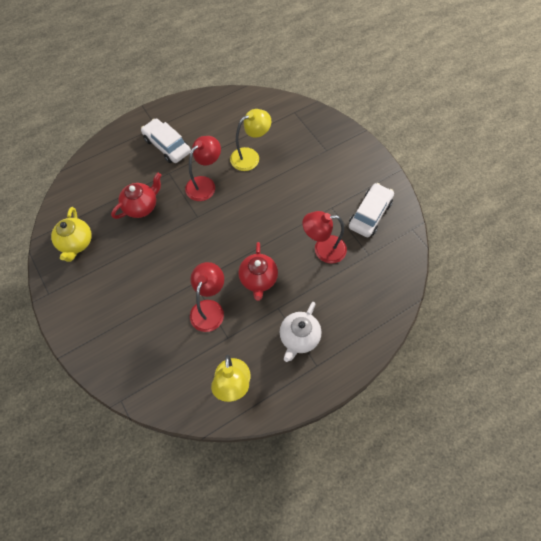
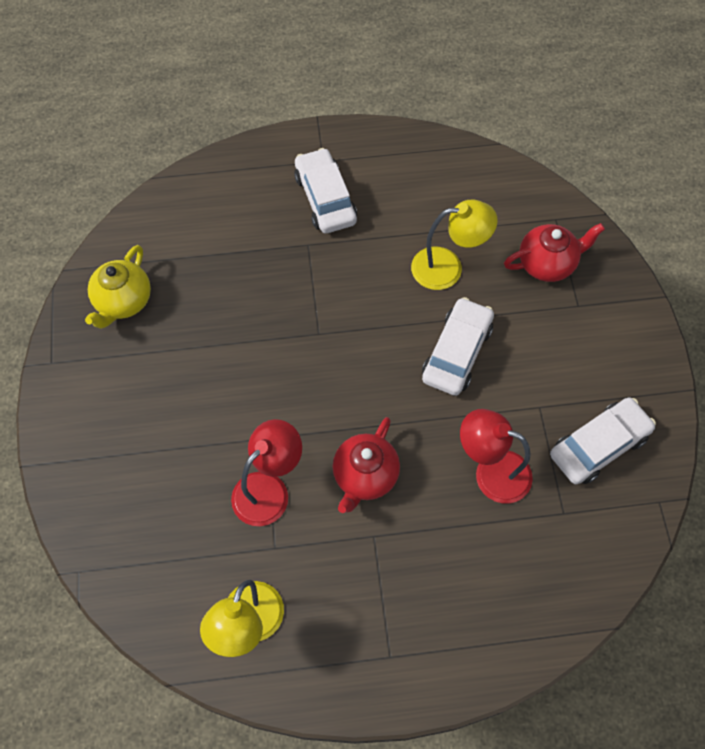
camera: 25 degrees right, 0 degrees up
(141, 206) = (242, 282): red teapot -> red teapot (547, 264)
(205, 184) = (354, 285): red lamp -> none
(276, 197) = (457, 353): none -> white car
(299, 338) = (383, 599): white teapot -> none

